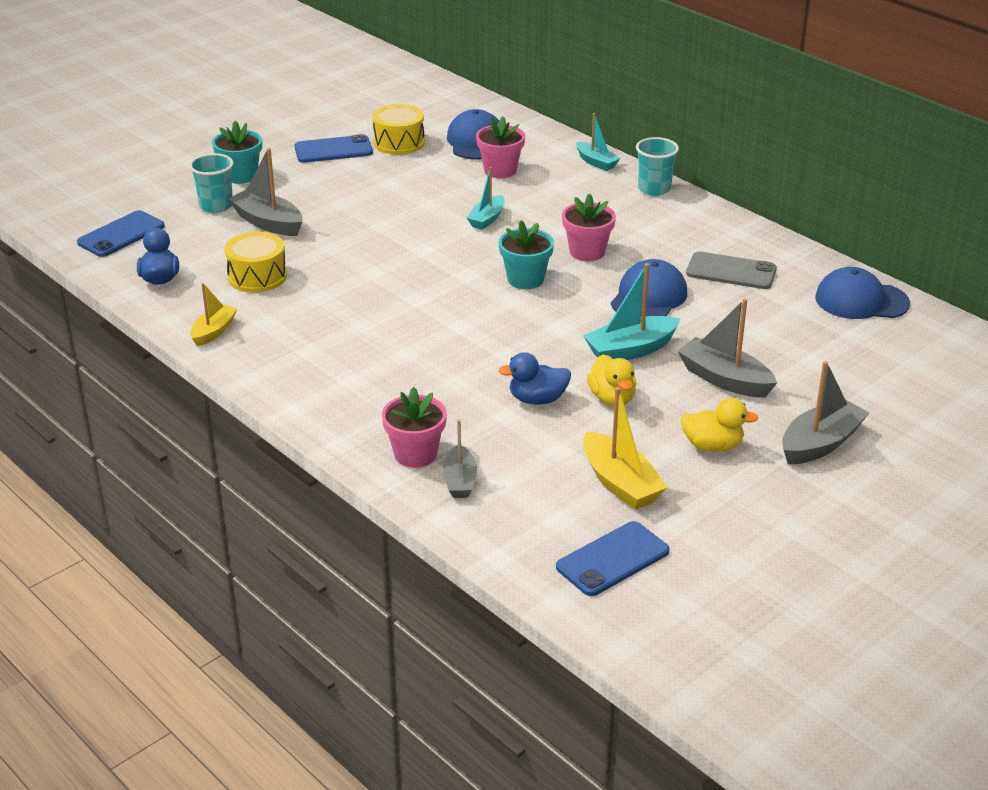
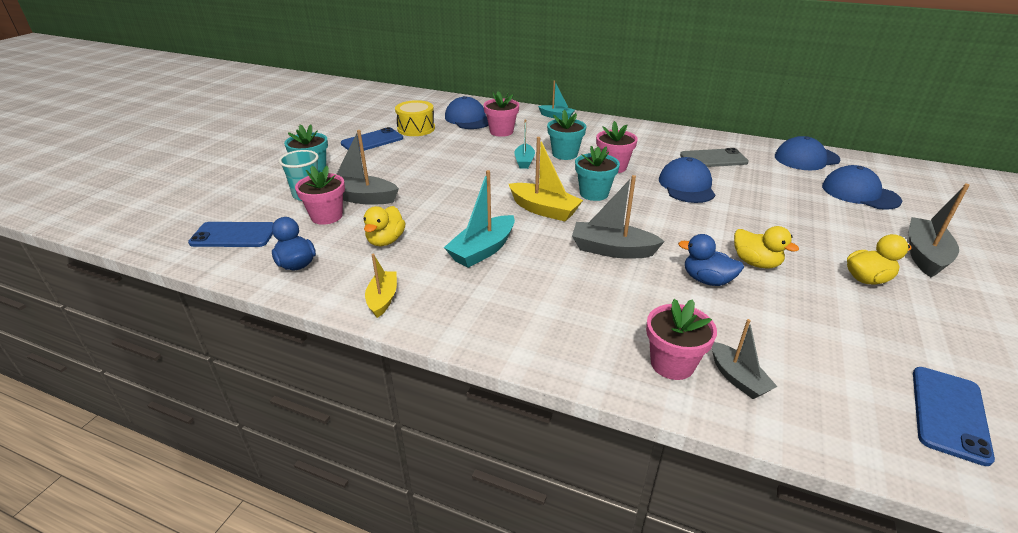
camera: 25 degrees left, 0 degrees up
(121, 234) = (234, 235): blue phone -> blue phone turned 75 degrees clockwise
(219, 235) = (327, 216): none -> pink flower pot
(257, 277) = (385, 241): yellow drum -> yellow duck
(537, 399) = (707, 280): blue duck -> blue duck turned 60 degrees clockwise
(546, 221) = (565, 154): none -> turquoise flower pot
(620, 483) = (854, 333): yellow boat -> yellow boat (544, 210)
(630, 350) = (721, 224): turquoise boat -> turquoise boat (483, 250)
(654, 189) = (608, 123): turquoise cup -> none
(724, 379) = (805, 227): grey boat -> grey boat (612, 250)
(860, 361) = (859, 193): none -> blue cap

